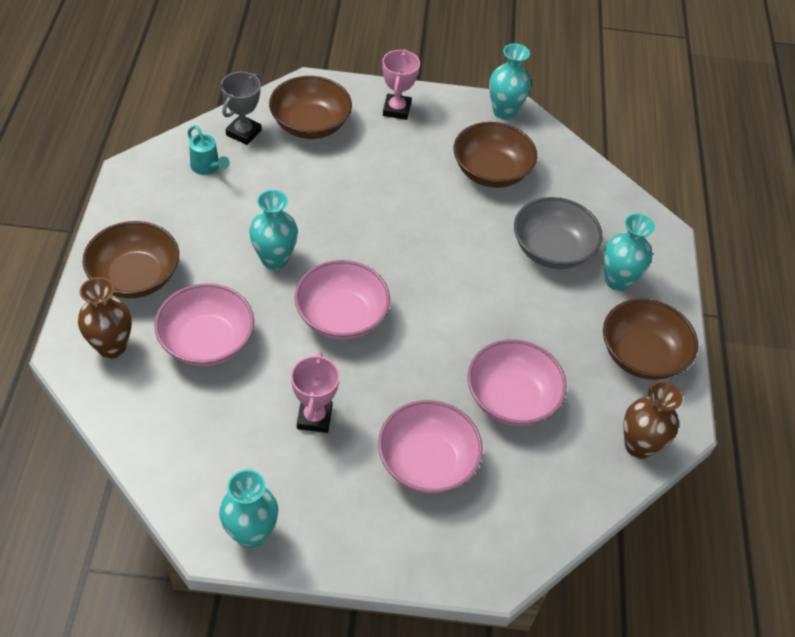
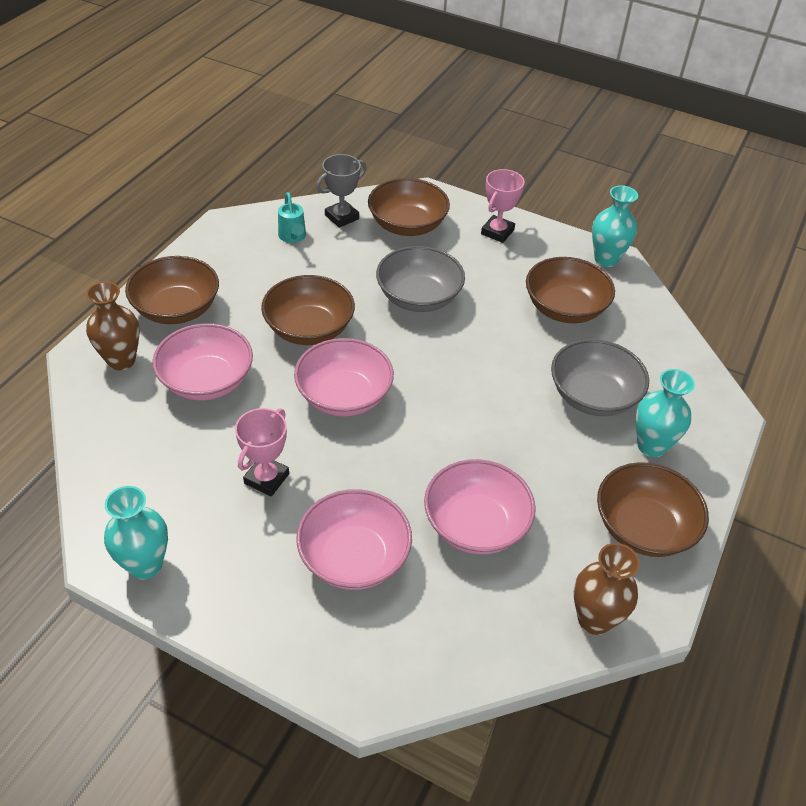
camera: 25 degrees right, 5 degrees down
(274, 259) = (309, 328): turquoise vase -> brown bowl
(358, 198) = (418, 297): none -> grey bowl

